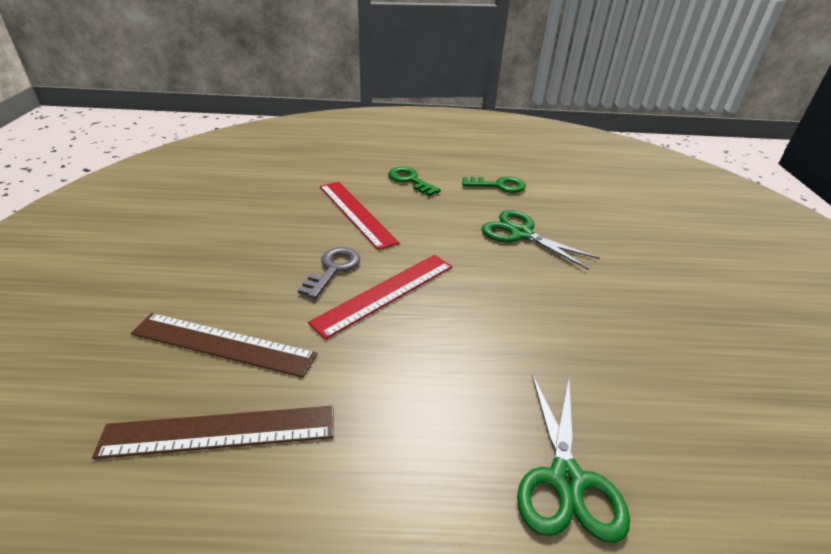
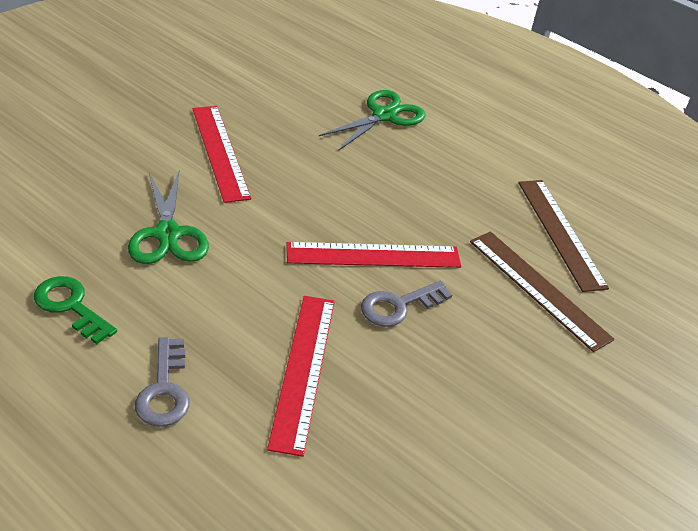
camera: 145 degrees left, 5 degrees up
(220, 431) = (560, 233): brown ruler -> brown ruler turned 45 degrees clockwise
(410, 180) = (164, 390): green key -> grey key
(600, 306) = (220, 152): none -> red ruler

